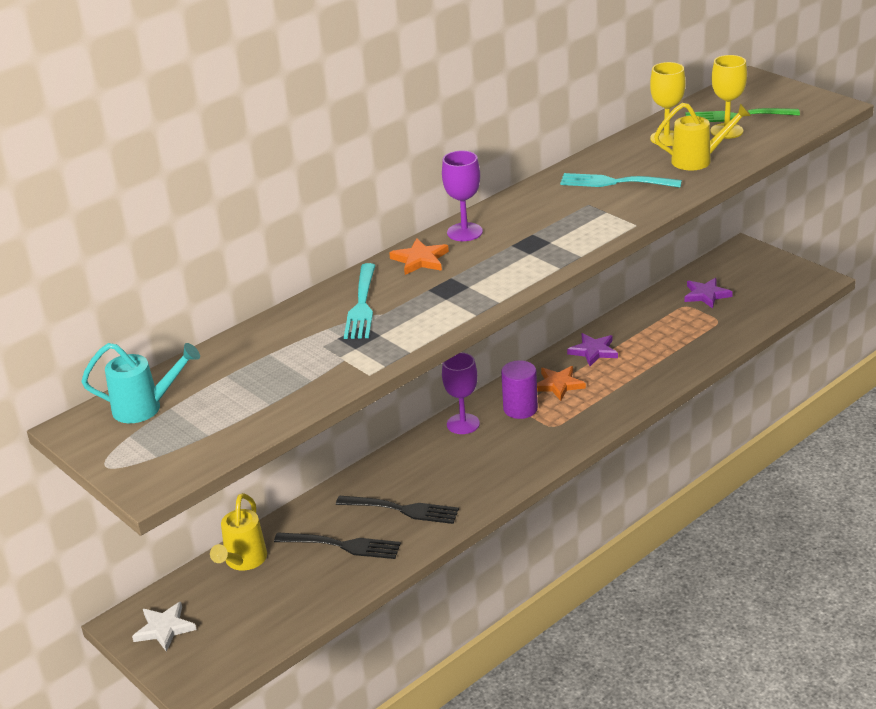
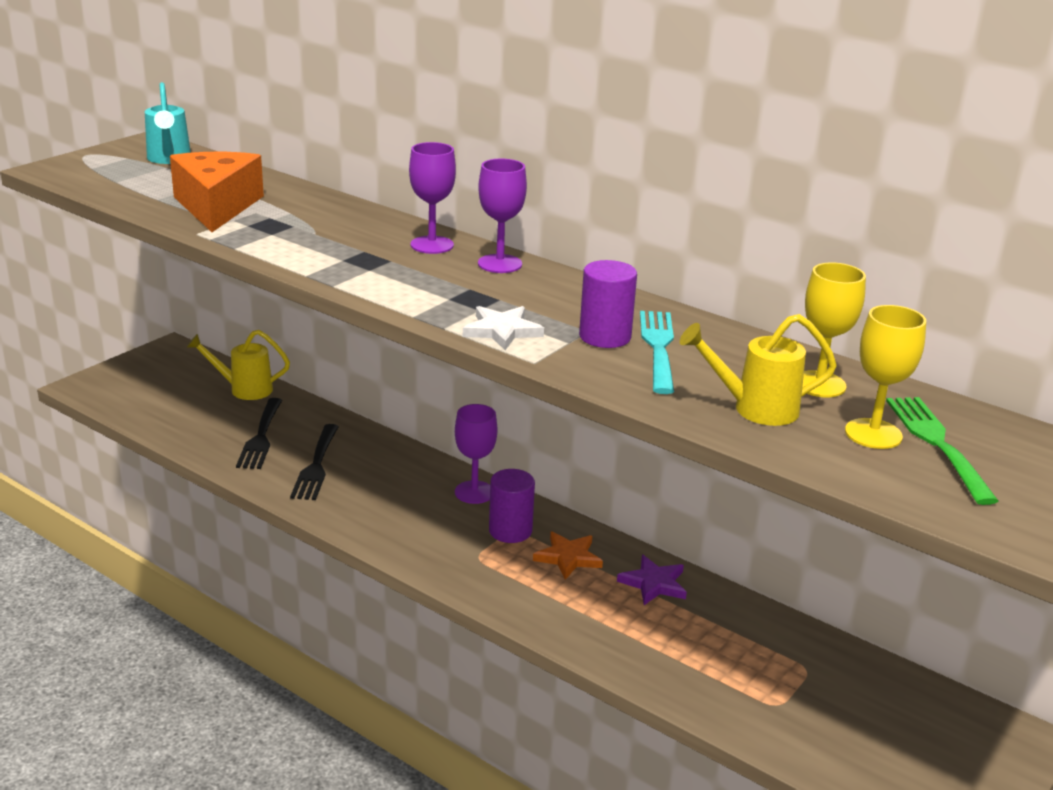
camera: 75 degrees right, 5 degrees down
(164, 628) = (159, 365): white star -> white star (502, 331)
(300, 368) = (216, 206): none -> orange cheese
(361, 305) = (334, 224): turquoise fork -> none
(420, 260) = (432, 245): orange star -> purple goblet
(597, 199) = (605, 337): none -> purple cylinder
(698, 160) = (754, 409): yellow watering can -> yellow watering can turned 105 degrees clockwise
(706, 295) = (847, 691): purple star -> none

